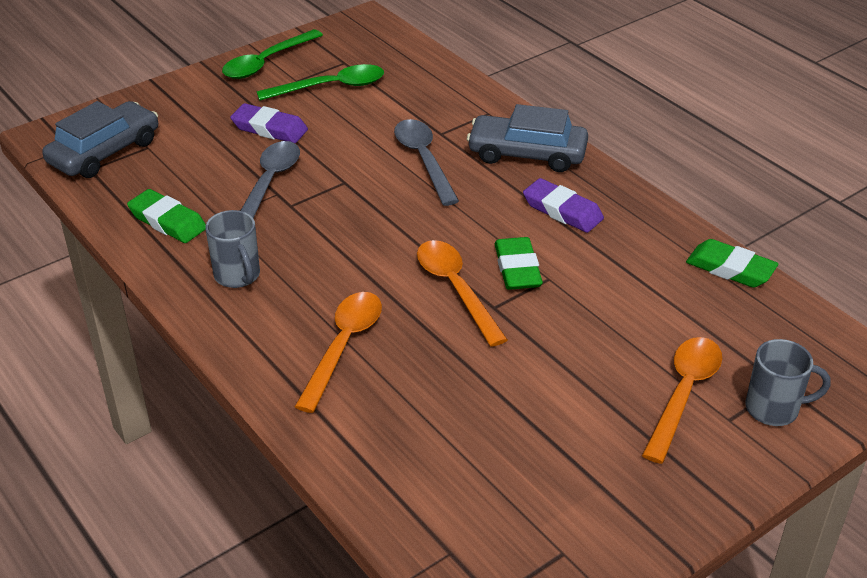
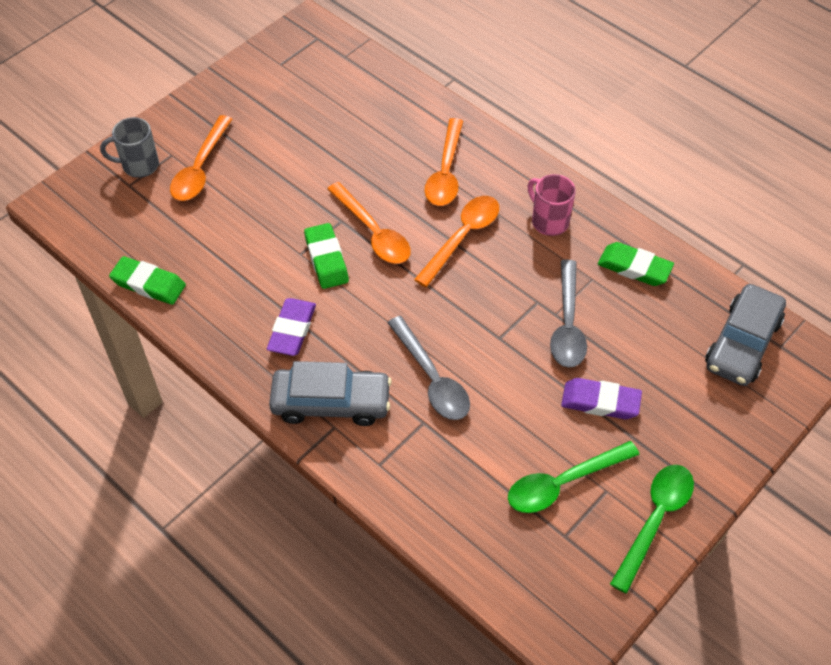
camera: 170 degrees right, 15 degrees up
(238, 276) = (549, 221): grey mug -> pink mug
(349, 271) = (462, 237): none -> orange spoon
(562, 210) = (292, 330): purple eraser -> purple eraser turned 75 degrees clockwise

